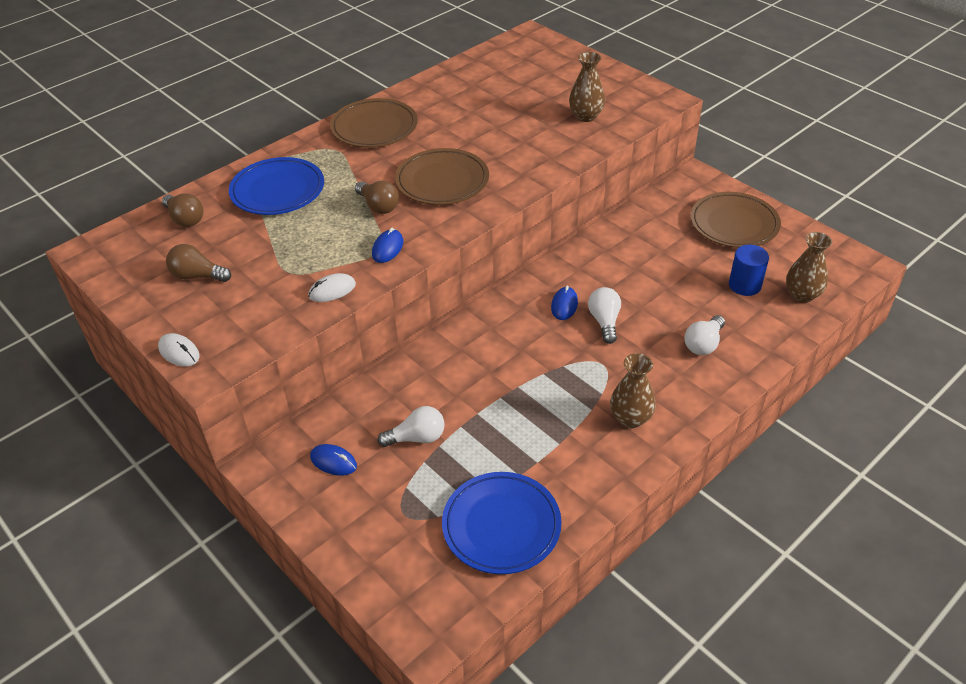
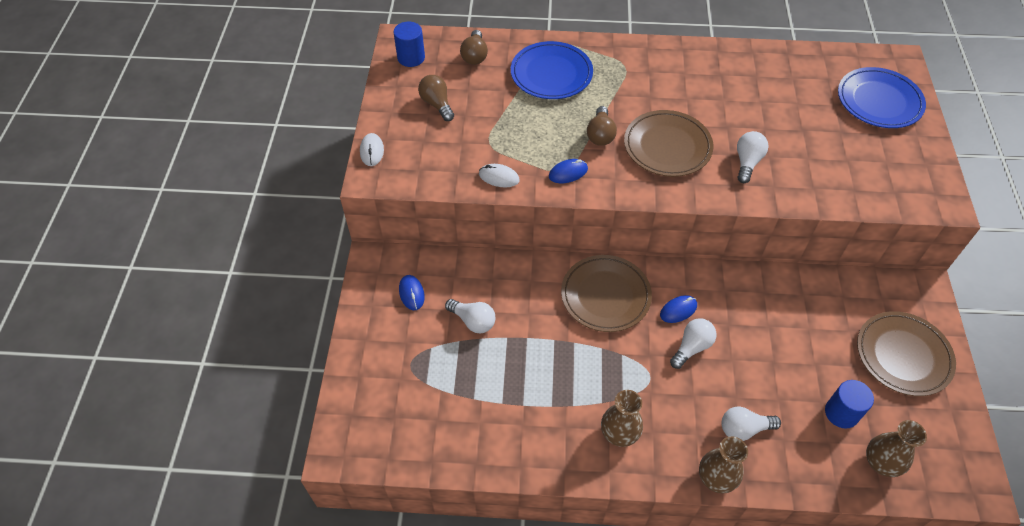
camera: 45 degrees right, 10 degrees up
(119, 257) = (411, 58): none -> blue cylinder
(374, 127) = (672, 66): brown plate -> brown plate (605, 295)
(501, 525) = (453, 425): blue plate -> blue plate (879, 101)
(513, 155) = (747, 162): none -> white light bulb
(586, 116) = (850, 170): brown vase -> brown vase (716, 478)

